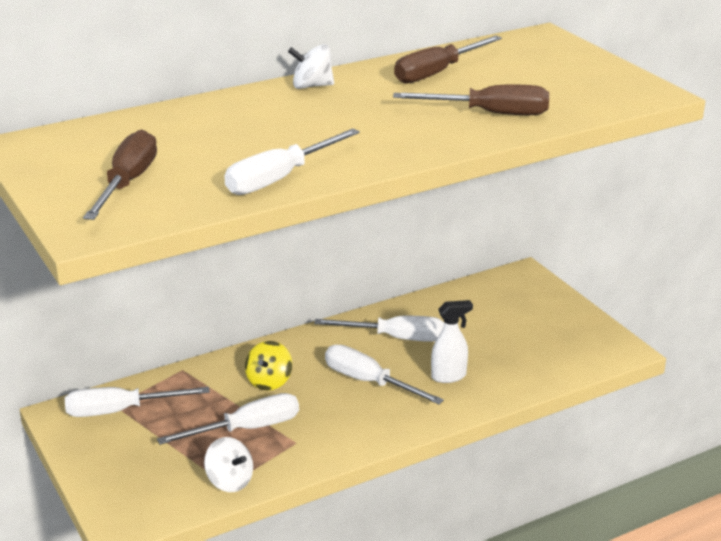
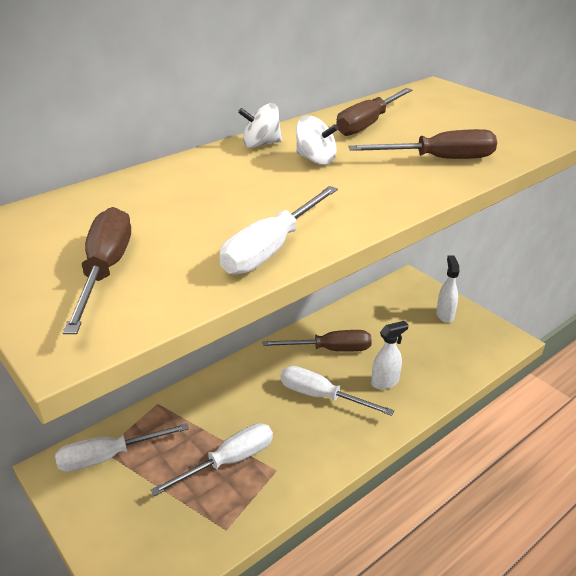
camera: 10 degrees left, 5 degrees up
(230, 481) = (227, 525): white spinning top -> white spinning top (315, 159)
(269, 381) = (236, 406): yellow spinning top -> none
(396, 338) = (330, 349): white screwdriver -> brown screwdriver
(552, 316) = (445, 315): none -> white spray bottle

